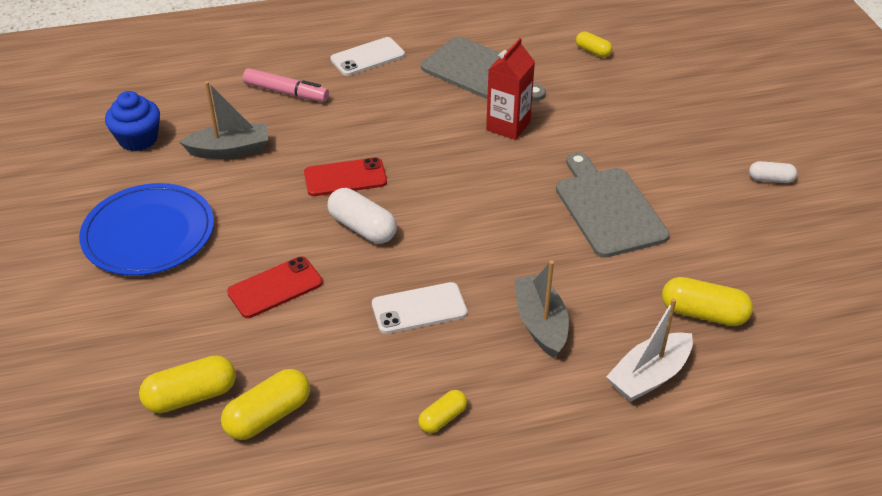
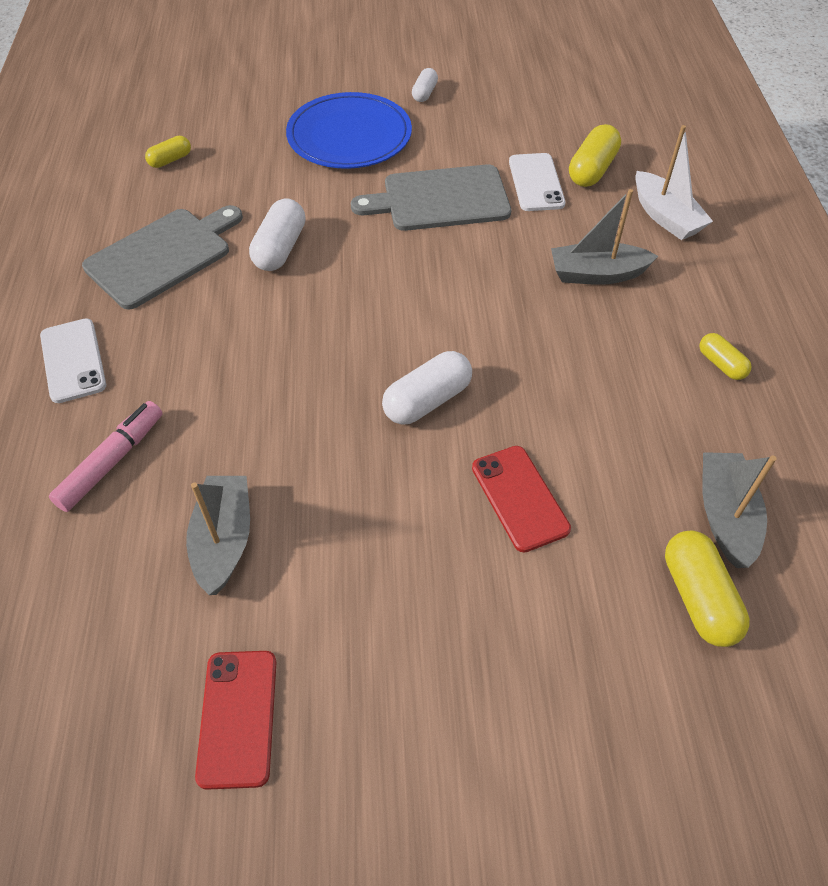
camera: 80 degrees left, 10 degrees up
(138, 139) = (147, 675): blue cupcake -> none
(149, 233) = (386, 654): blue plate -> blue plate (349, 136)
(268, 416) = (725, 516): yellow capsule -> grey boat
(345, 178) = (328, 409): red phone -> red phone (238, 717)
(419, 308) = (568, 364): white phone -> white phone (536, 182)
(508, 126) = (280, 248): red carton -> white capsule

